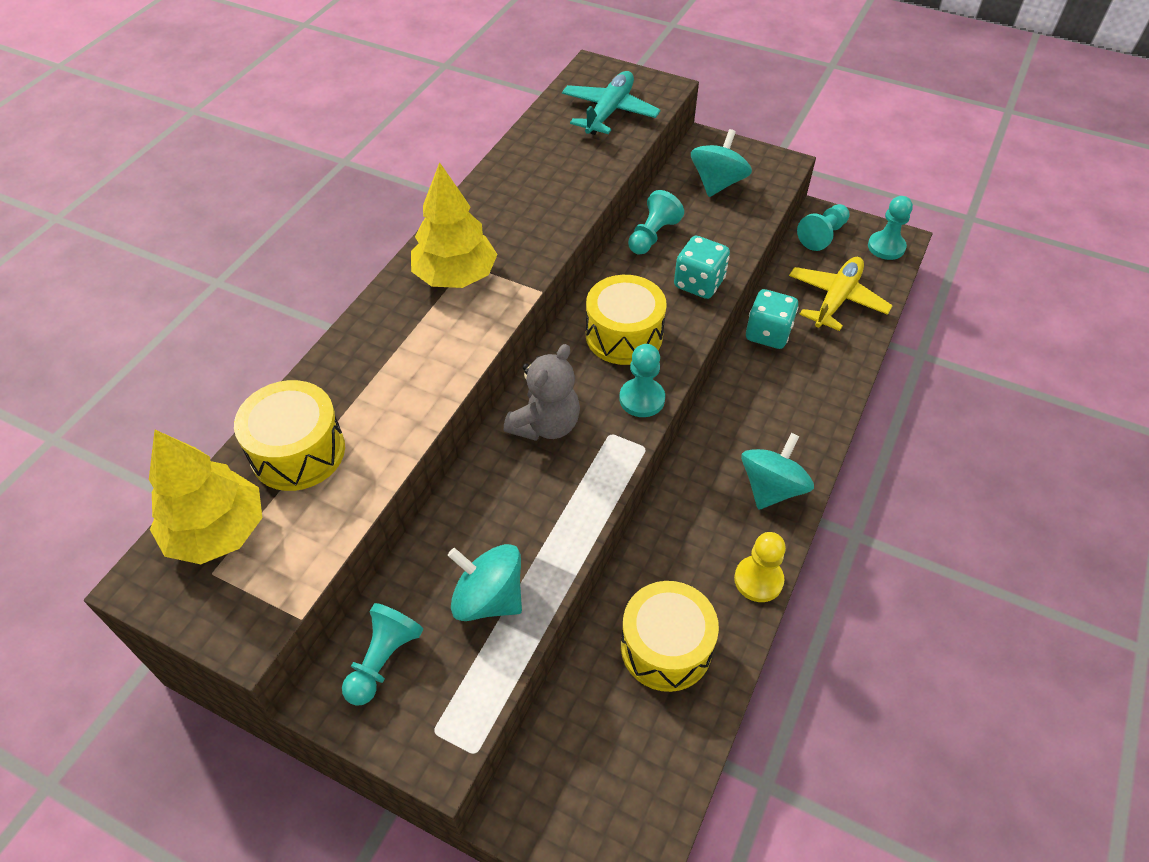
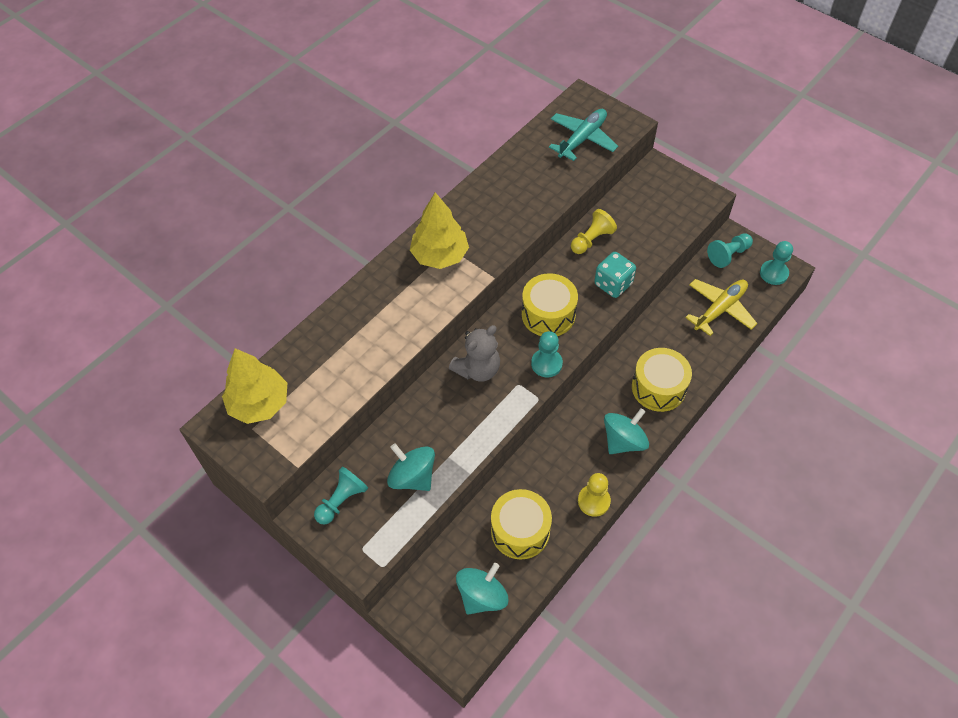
camera: 15 degrees right, 5 degrees up
(298, 452) = (315, 361): yellow drum -> yellow drum (658, 387)
(652, 236) = (591, 240): turquoise pawn -> yellow pawn
(717, 183) = (653, 204): turquoise spinning top -> turquoise spinning top (482, 596)
(768, 334) = (659, 327): turquoise dice -> none

